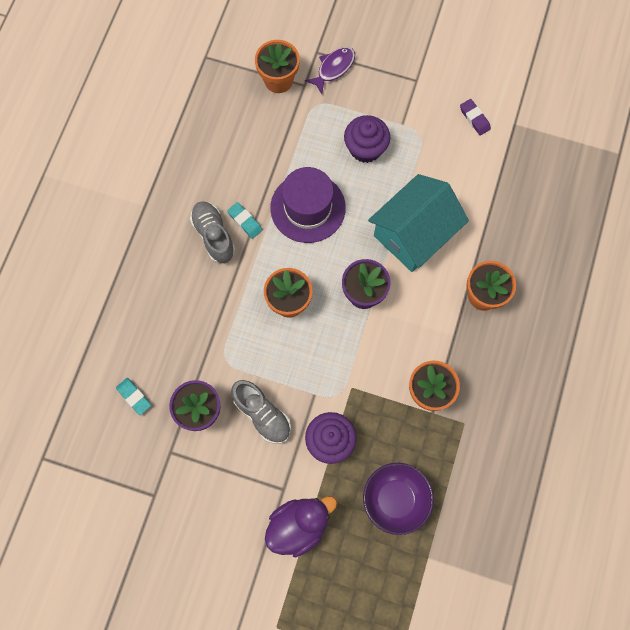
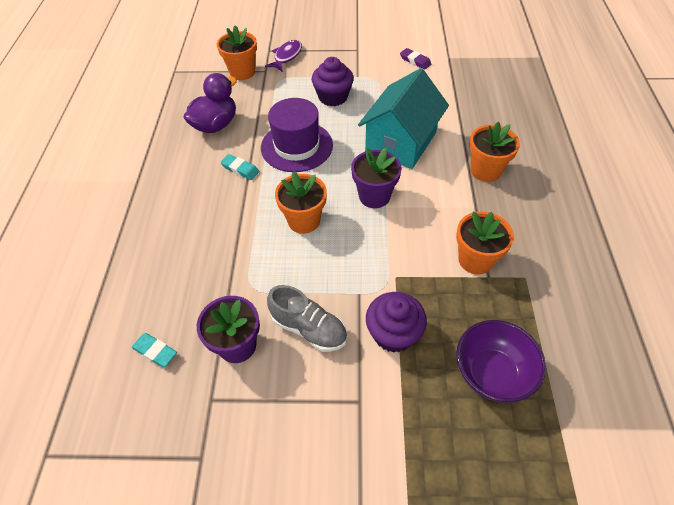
camera: 15 degrees left, 20 degrees down
(213, 236) = (212, 187): grey shoe -> none
(299, 525) = (393, 438): purple duck -> purple duck (215, 125)

